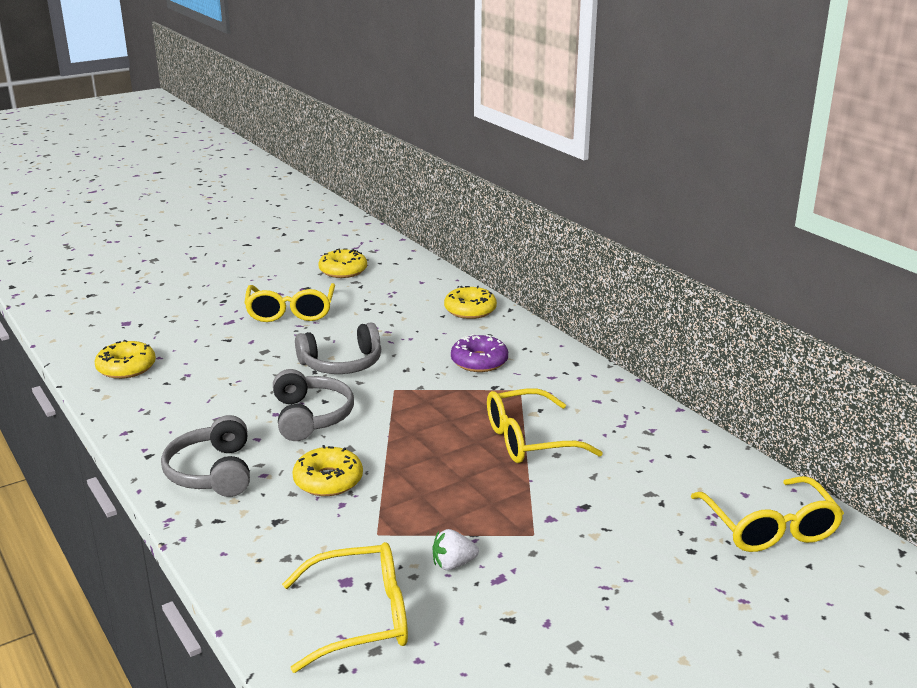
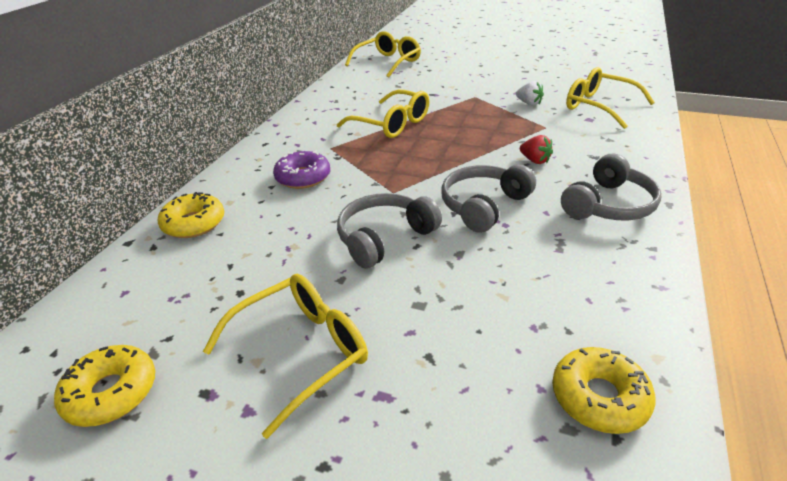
camera: 125 degrees left, 10 degrees up
(328, 480) = (535, 160): yellow donut -> red strawberry
(342, 364) = (384, 238): grey headphones -> grey headphones turned 75 degrees counterclockwise

